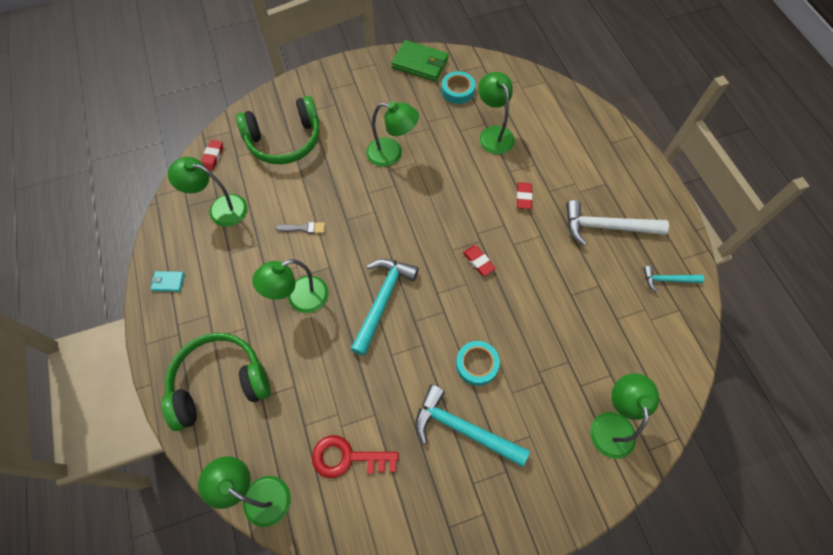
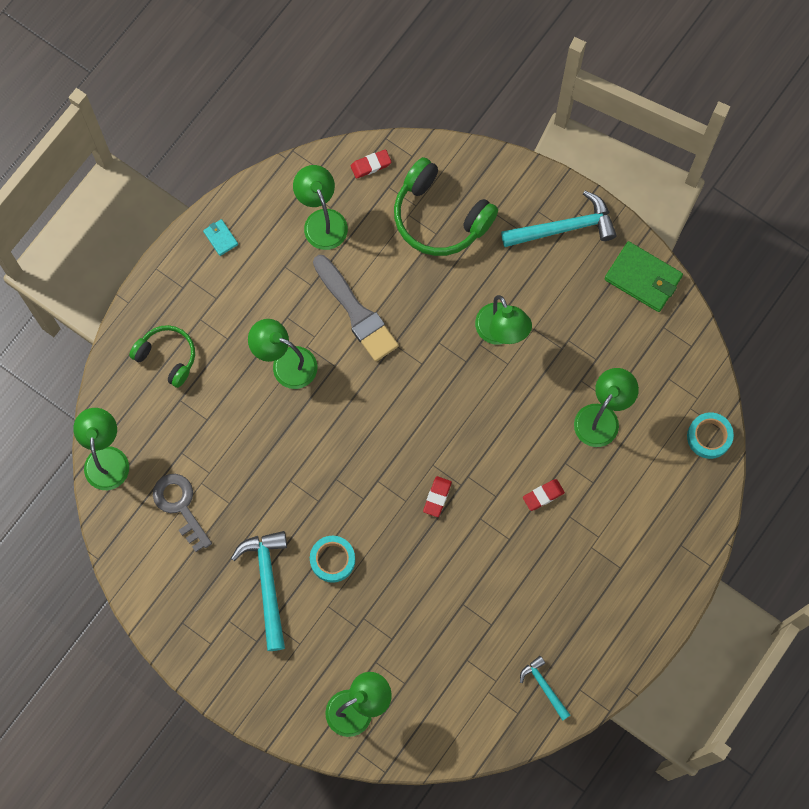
camera: 55 degrees right, 10 degrees up
(219, 383) = (167, 357): green headphones -> green headphones, size x0.62
(303, 228) = (356, 312): grey brush -> grey brush, size x2.19
(347, 457) = (180, 506): red key -> grey key
(382, 301) = (335, 437): turquoise hammer -> turquoise hammer (564, 228)
(420, 63) = (643, 278): green wallet -> green wallet turned 45 degrees counterclockwise
(458, 91) = (633, 343): turquoise tape -> turquoise tape (709, 437)
(606, 227) = (565, 597): white hammer -> none

